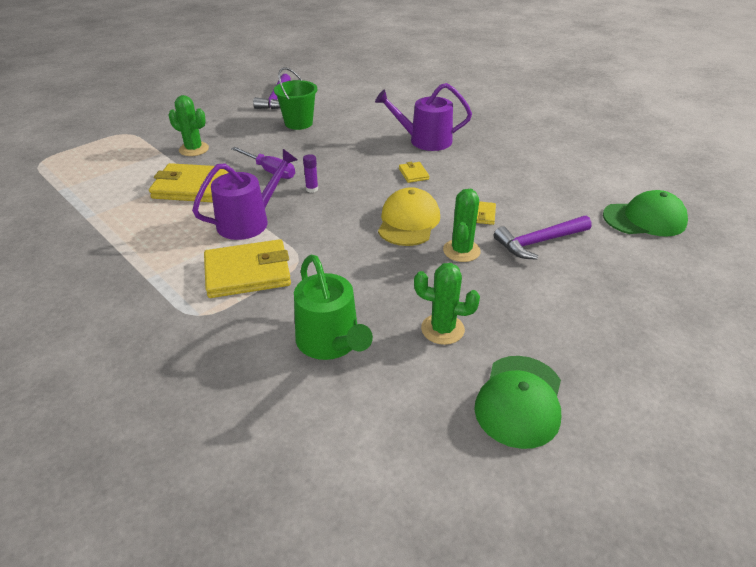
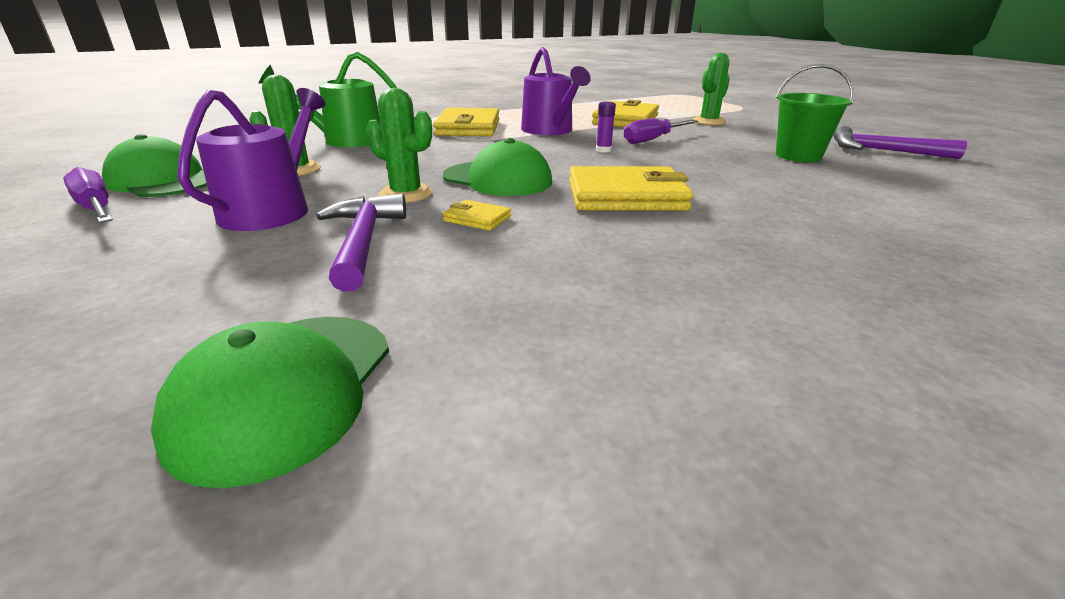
camera: 105 degrees right, 10 degrees down
(408, 221) = (497, 179): yellow cap -> green cap
(413, 174) = (626, 196): yellow wallet -> yellow wallet, size x2.20
(425, 140) = (755, 218): purple watering can -> purple watering can (272, 209)
(593, 392) = (96, 209): none -> purple screwdriver

